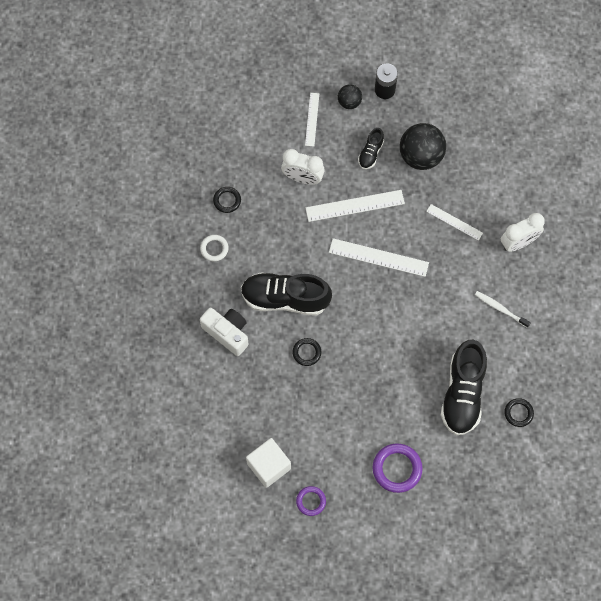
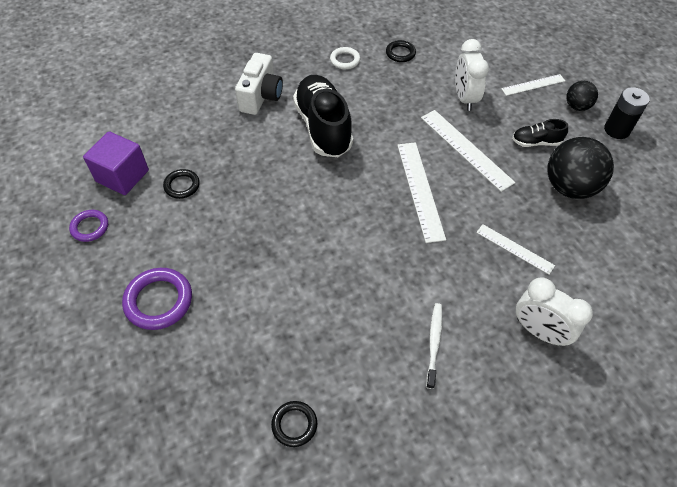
camera: 65 degrees right, 15 degrees down
(269, 466) = (122, 176): white cube -> purple cube
(306, 352) = (270, 165): black ring -> black ring (182, 185)
(454, 222) = (514, 248): white ruler -> white ruler turned 60 degrees counterclockwise
(463, 393) = (292, 340): black shoe -> none

